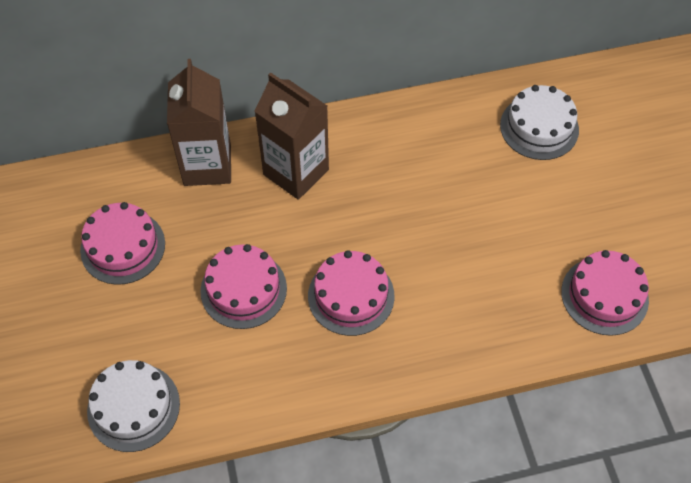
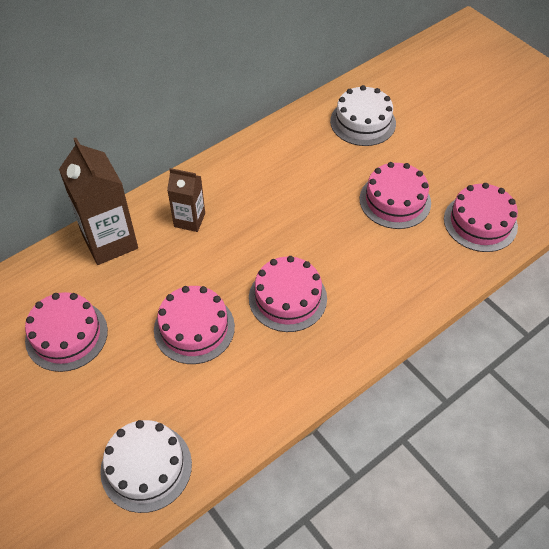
camera: 25 degrees left, 5 degrees down
(296, 172) = (189, 220): brown carton -> brown carton, size x0.59
(523, 233) = (395, 201): none -> pink cake

